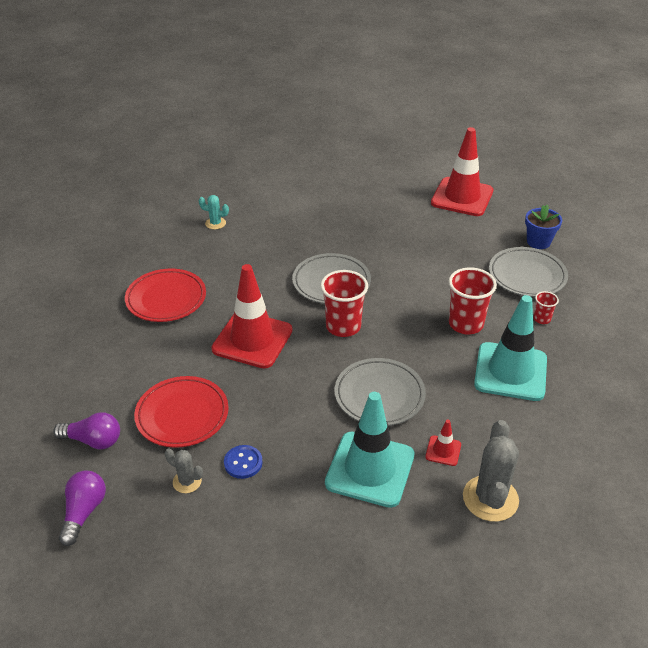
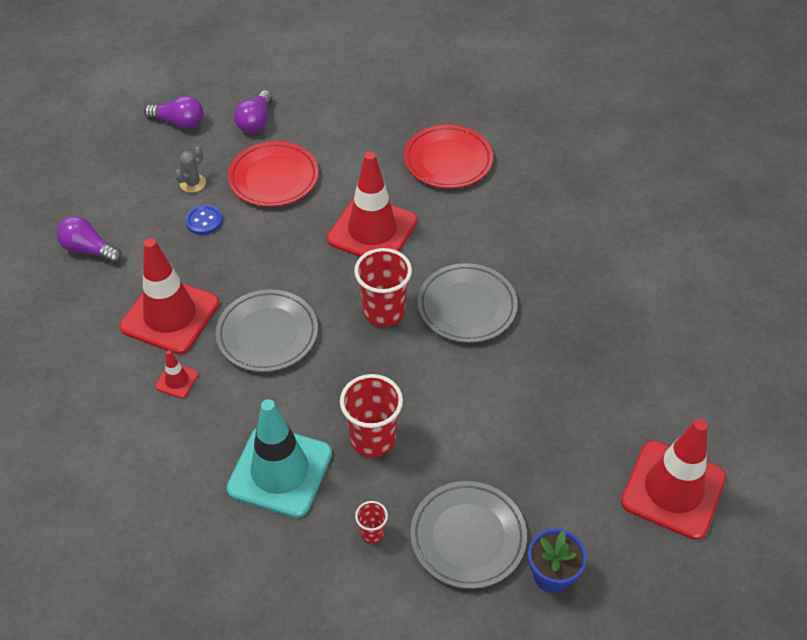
camera: 95 degrees right, 10 degrees up
(215, 223) = (592, 199): turquoise cactus -> none
(289, 560) = (89, 250): none -> purple light bulb
(370, 469) = (170, 315): turquoise traffic cone -> red traffic cone
(490, 498) = (105, 411): grey cactus -> none

